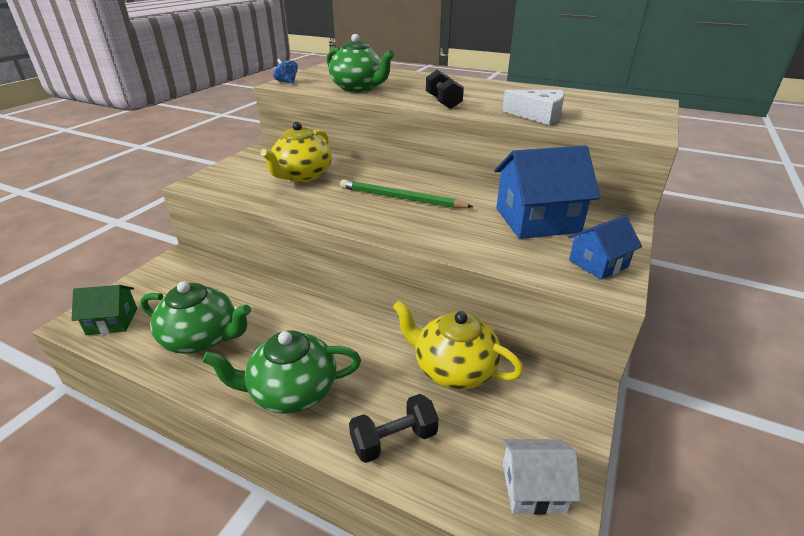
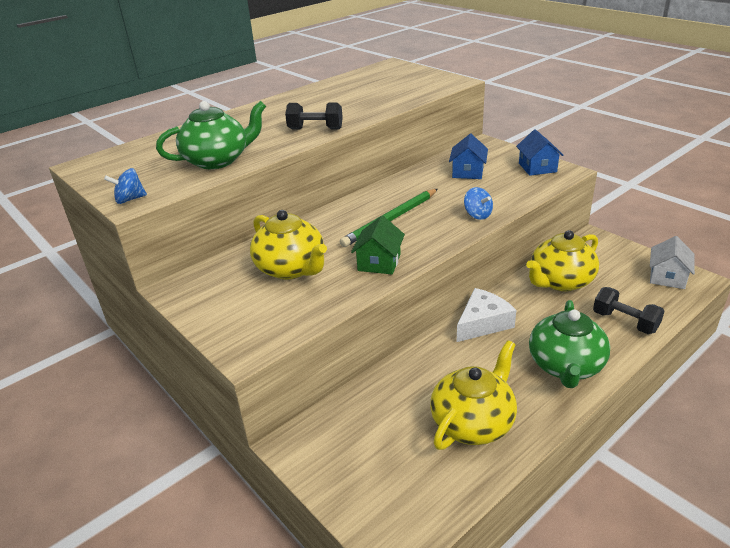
camera: 65 degrees left, 0 degrees up
(112, 321) = (409, 506): green house -> green house (379, 262)
(202, 338) = (473, 422): green teapot -> yellow teapot
(394, 440) = (625, 322): black dumbbell -> black dumbbell turned 45 degrees counterclockwise
(441, 239) = (477, 215): none -> blue spinning top
(537, 220) = (468, 172): blue house -> blue house, size x0.56
(538, 116) = (390, 103): white cheese -> white cheese (483, 323)

